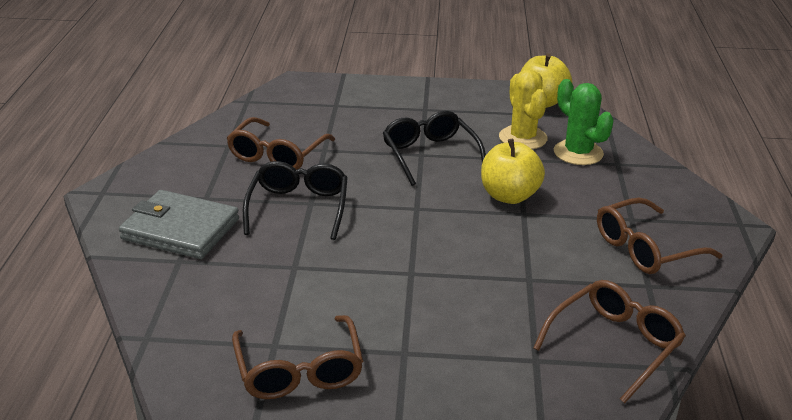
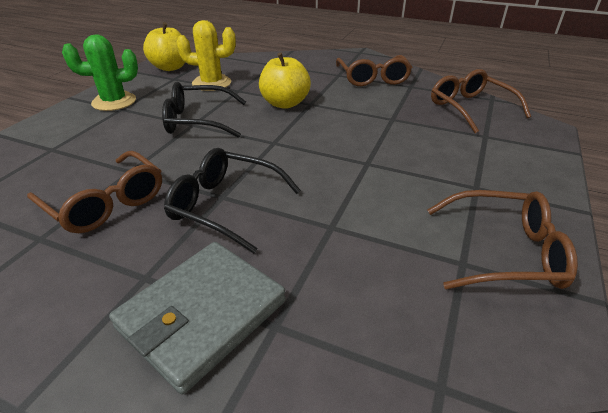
camera: 70 degrees left, 5 degrees up
(578, 153) = (249, 71): green cactus -> green cactus (114, 102)

